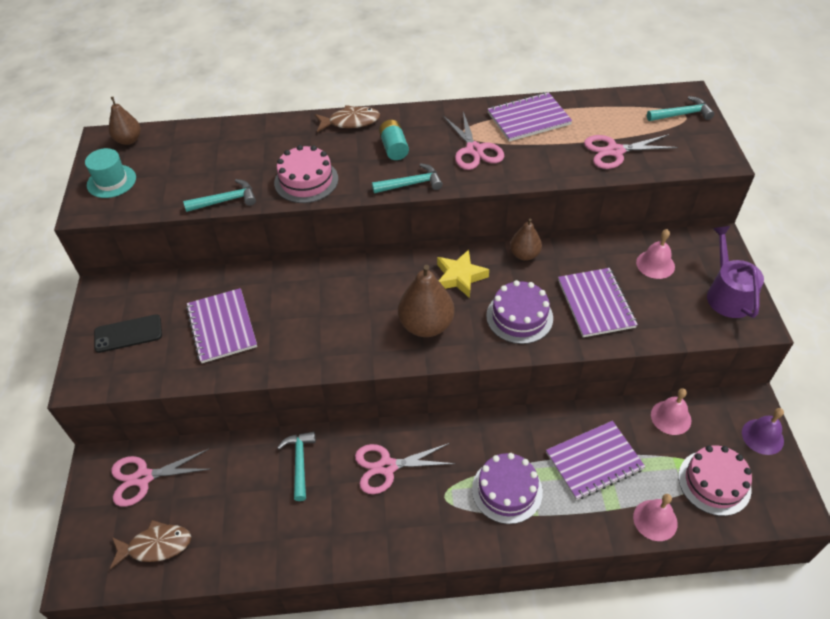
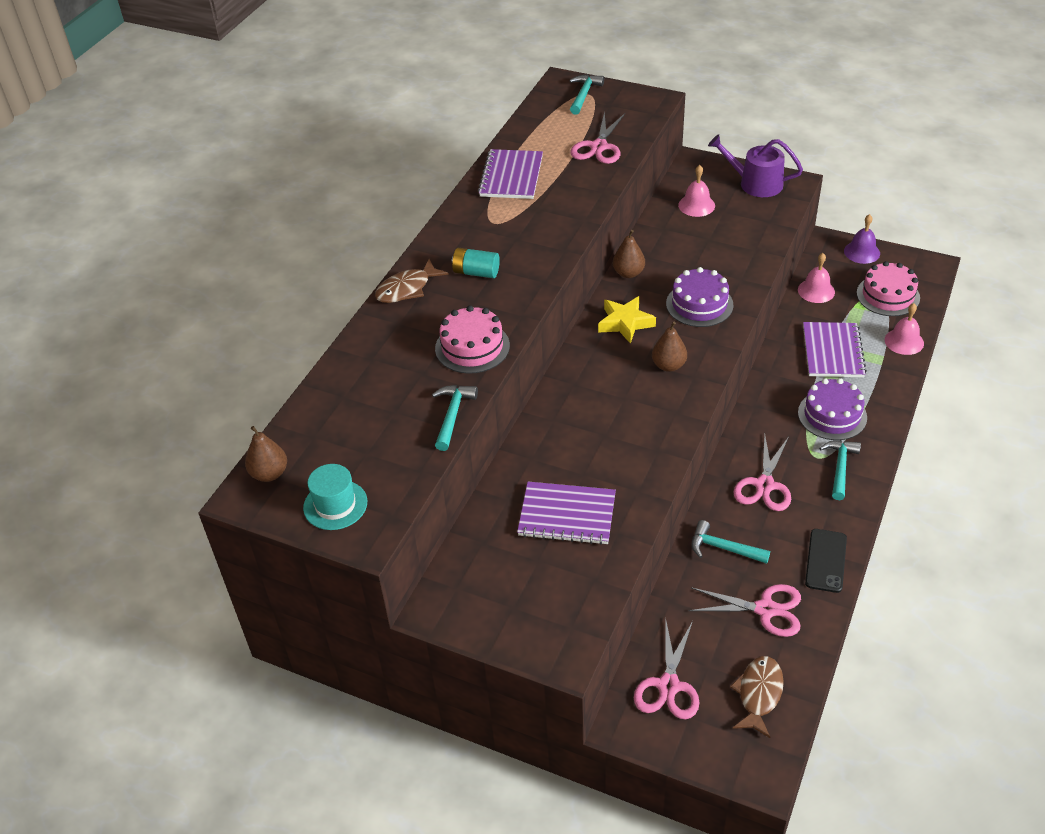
camera: 60 degrees left, 5 degrees down
(128, 334) = (521, 599): black phone -> black phone (826, 560)
(350, 122) = (407, 289): brown fish -> brown fish turned 150 degrees counterclockwise
(411, 184) = (539, 278): turquoise hammer -> turquoise hammer (840, 467)
(426, 325) = (668, 365): brown pear -> brown pear, size x0.60
(474, 150) = (526, 223): pink scissors -> pink scissors (766, 609)
(596, 304) = (716, 255): purple notebook -> none

